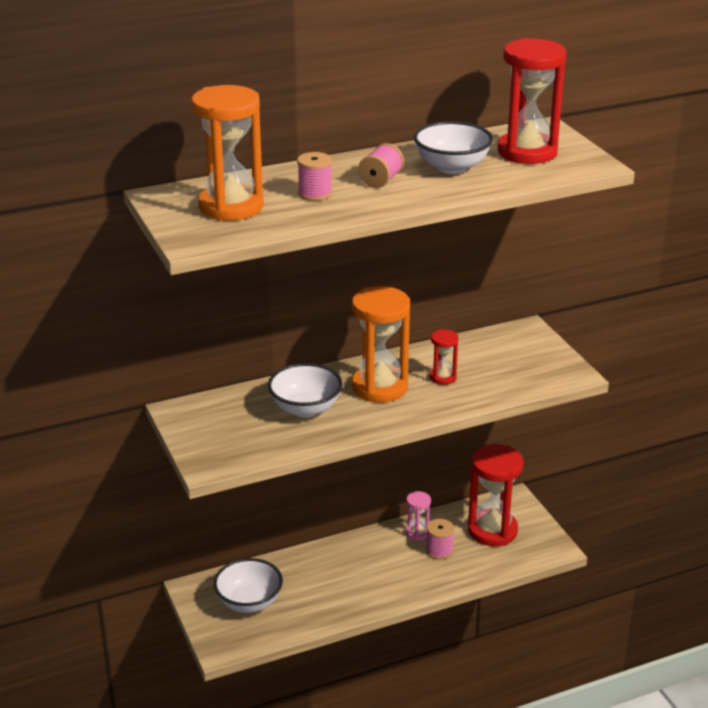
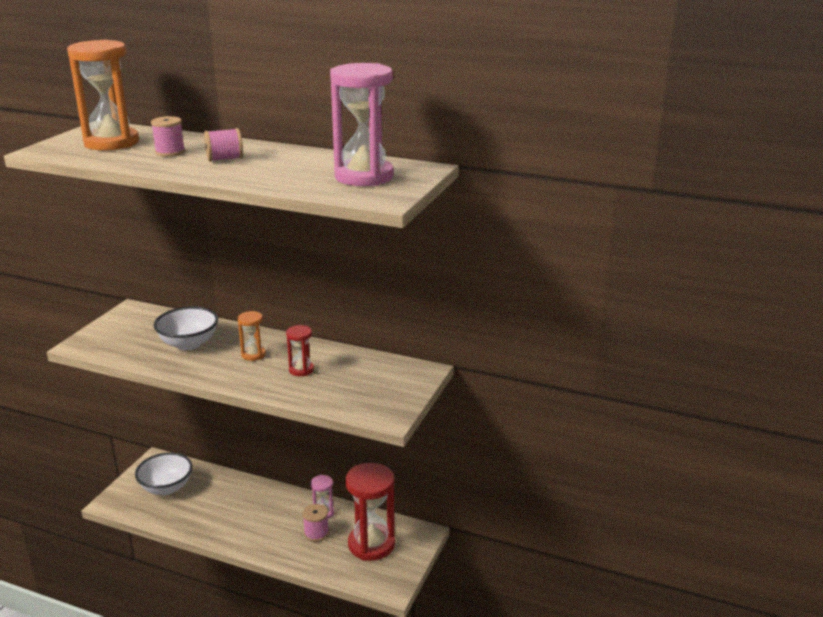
camera: 45 degrees right, 5 degrees down
(380, 387) = (253, 355): orange hourglass -> orange hourglass, size x0.49
(452, 167) = (288, 167): white bowl -> none
(527, 152) = (364, 177): red hourglass -> pink hourglass

